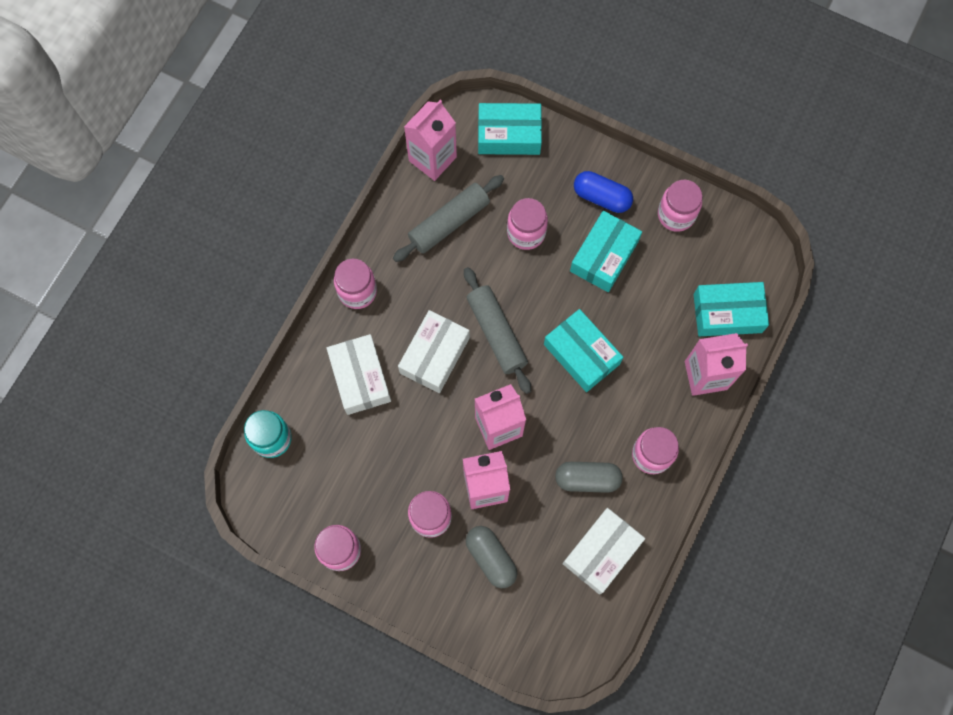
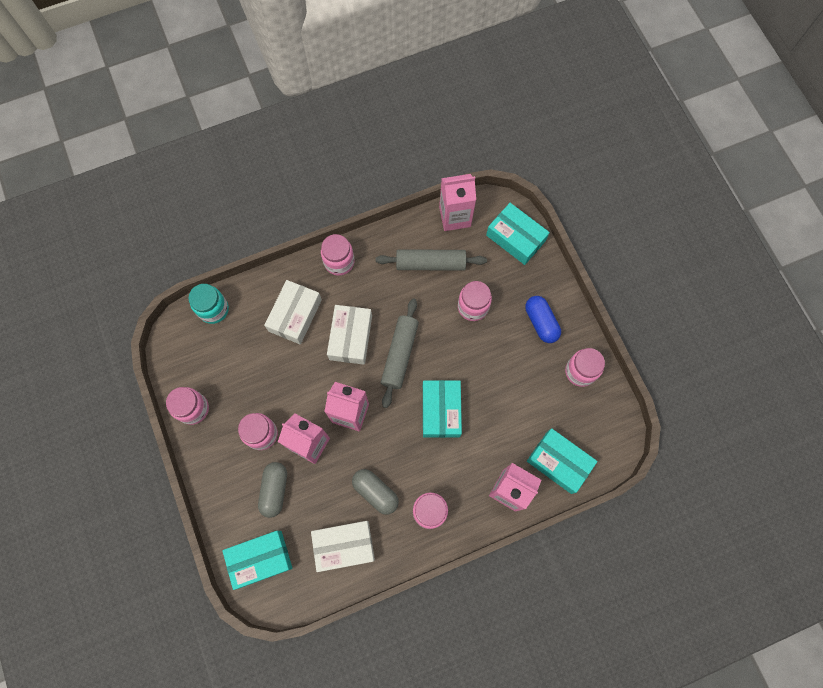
camera: 40 degrees right, 0 degrees up
(434, 355) = (350, 337): white box -> white box turned 60 degrees counterclockwise
(604, 256) = (510, 361): turquoise box -> turquoise box (260, 559)

